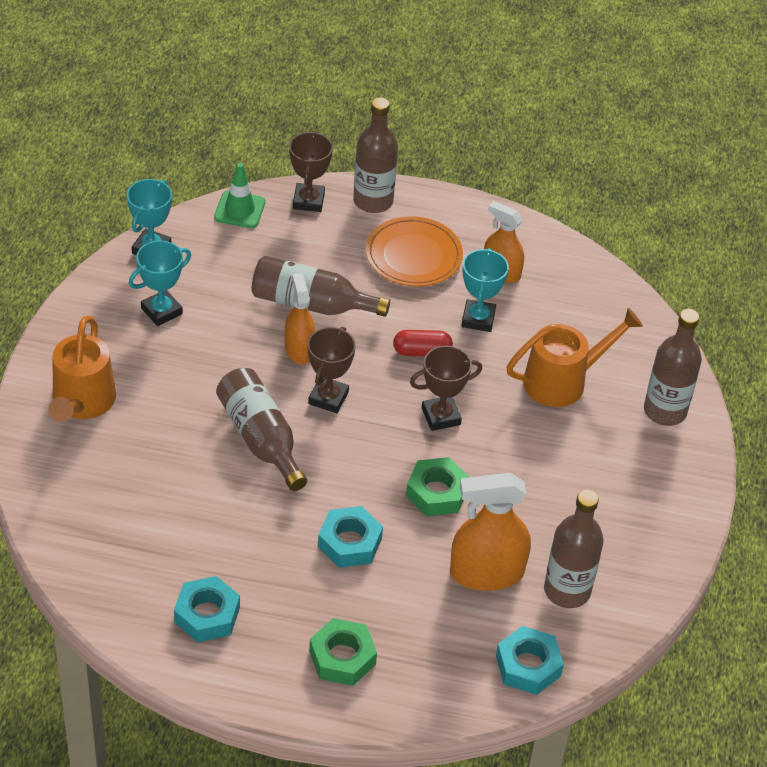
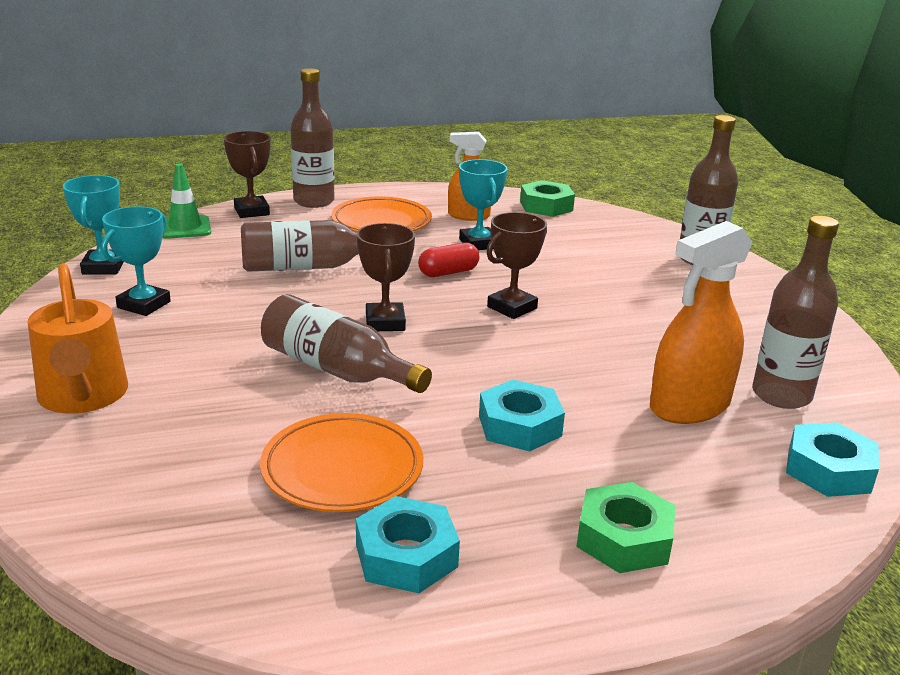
camera: 25 degrees left, 20 degrees down
(210, 534) = (342, 469): none -> orange plate
(299, 349) = (322, 297): orange spray bottle -> none
(436, 492) = (568, 360): green nut -> green nut (546, 206)
(563, 381) = (594, 261): orange watering can -> none

